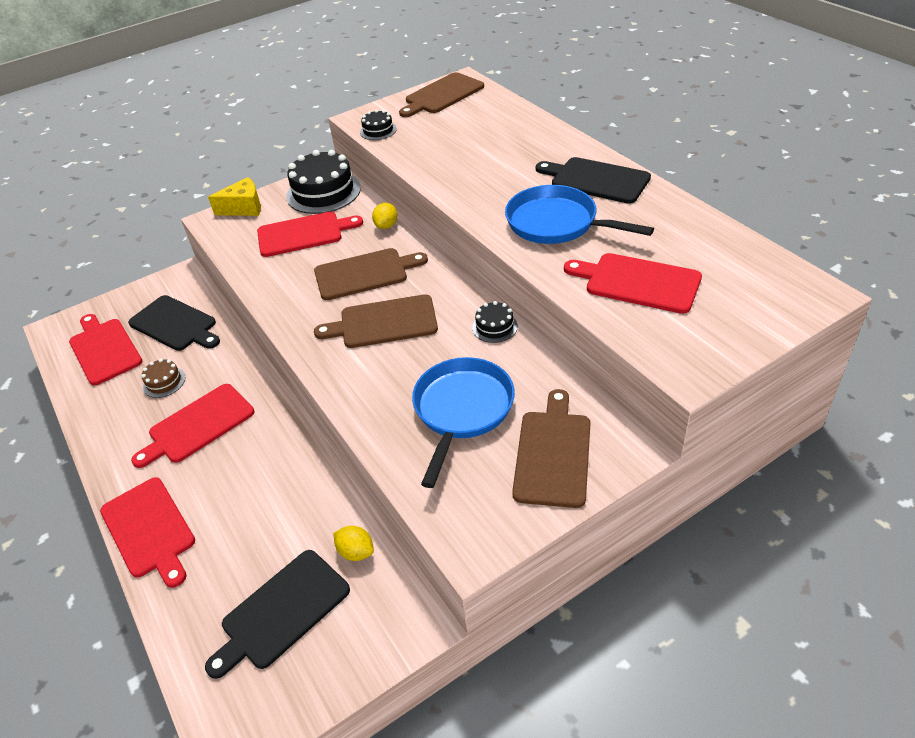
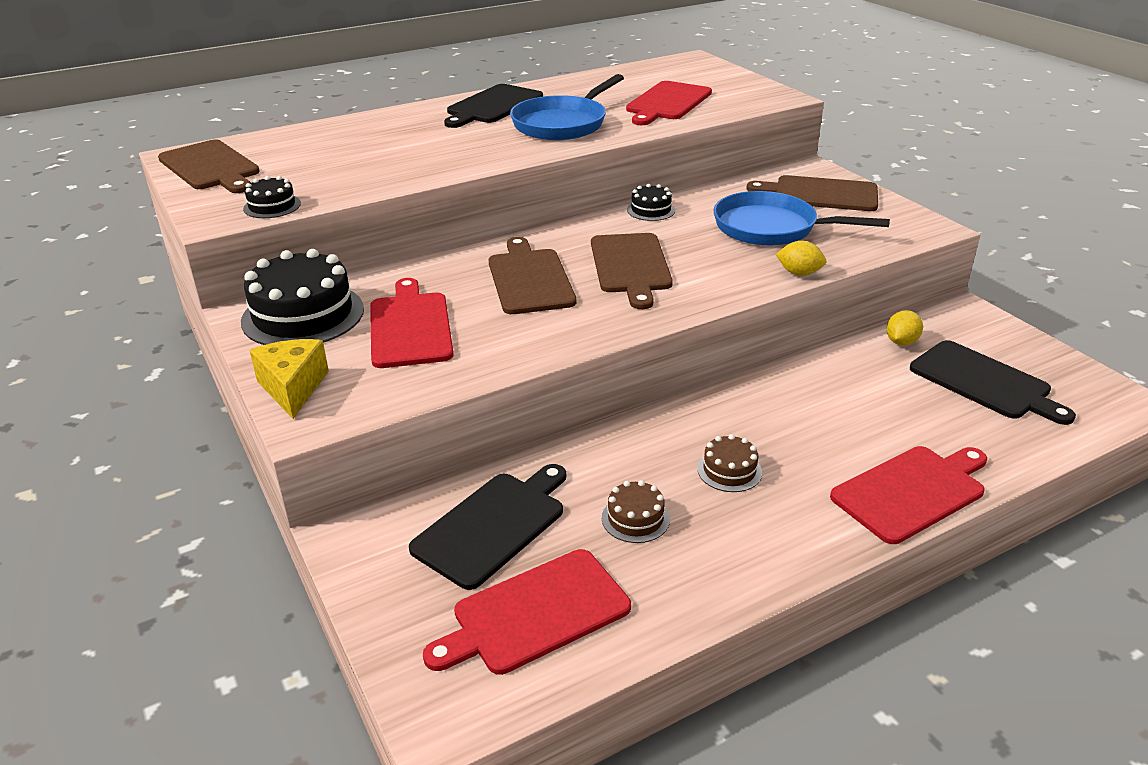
camera: 90 degrees left, 10 degrees down
(198, 425) = (729, 470): red cutting board -> brown cake
(386, 226) = (429, 266): yellow lemon -> yellow lemon (799, 273)

